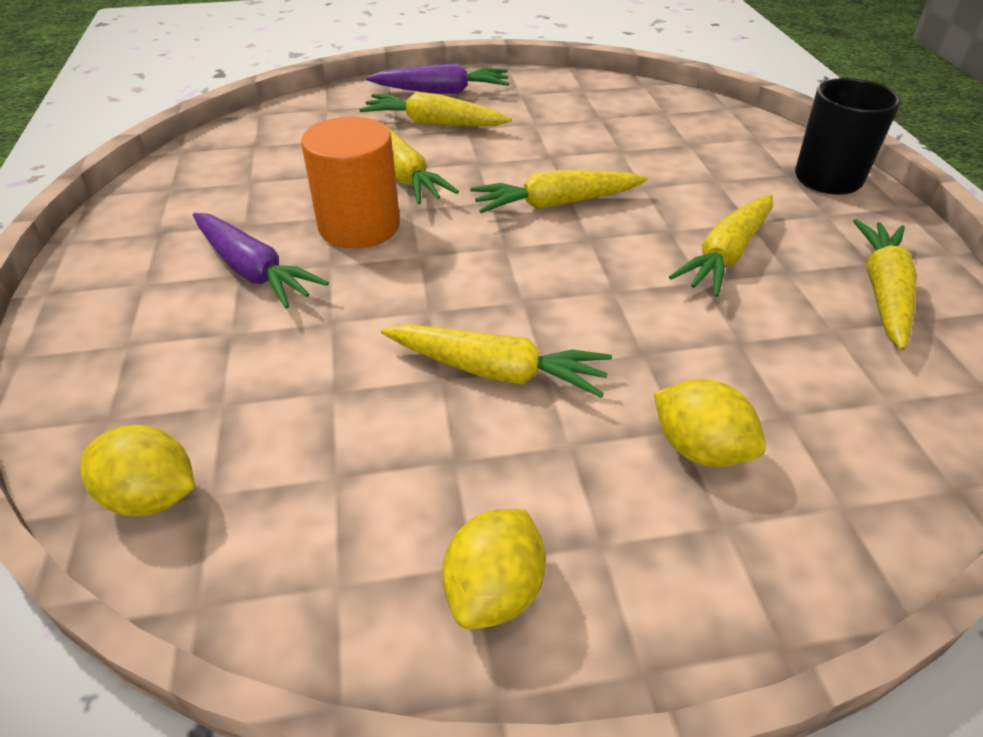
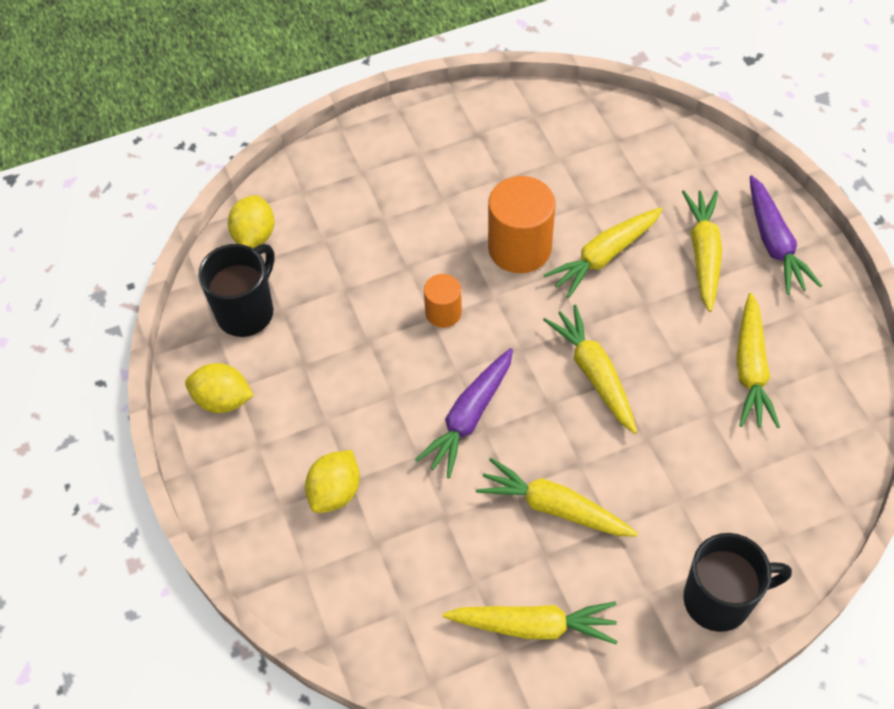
camera: 80 degrees right, 15 degrees up
(253, 271) = (448, 205): purple carrot -> purple carrot (469, 417)
(314, 528) = (247, 312): none -> black mug
(425, 299) = (443, 312): none -> orange cylinder
(497, 371) = (380, 370): yellow carrot -> yellow carrot (750, 369)

